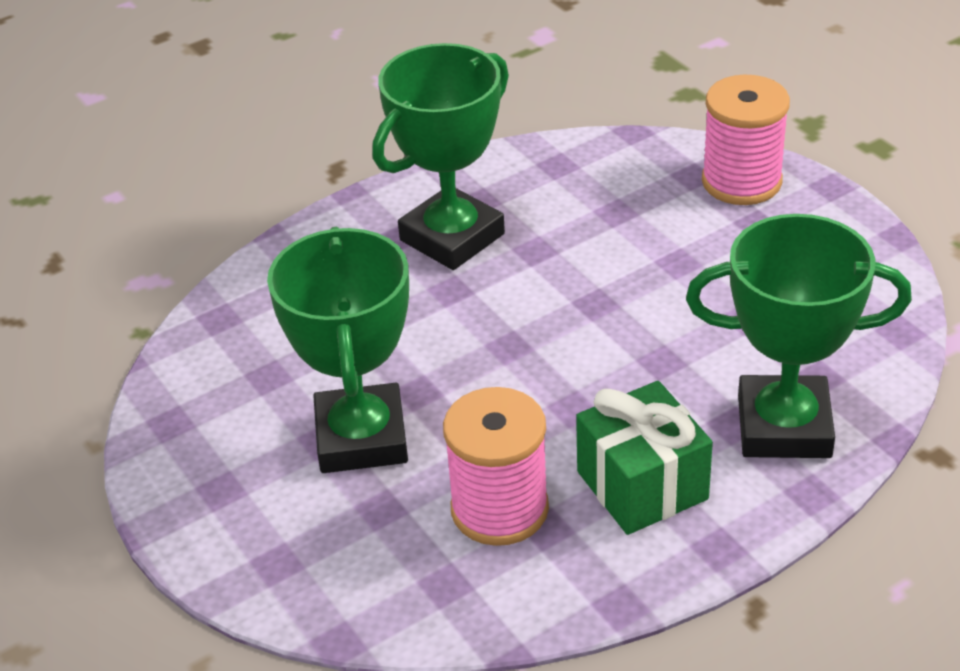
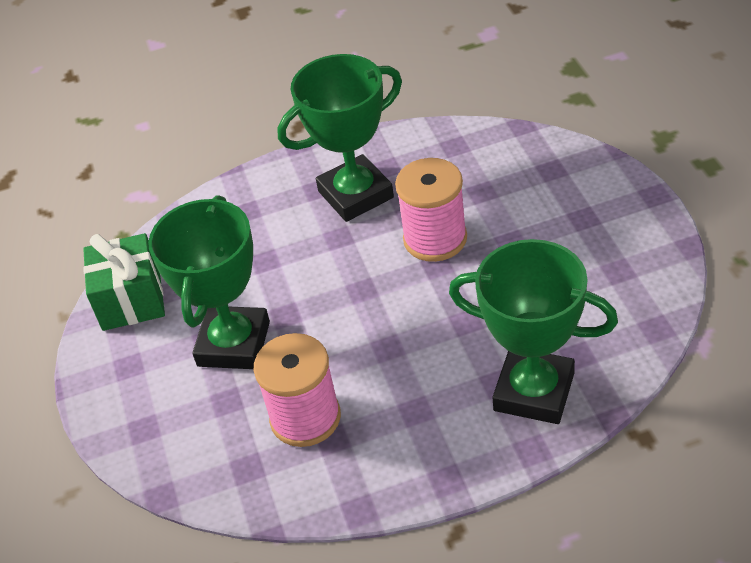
camera: 20 degrees right, 5 degrees up
(642, 485) = (412, 419): green gift -> green gift (131, 300)
(741, 181) = (586, 180): pink spool -> pink spool (435, 239)

